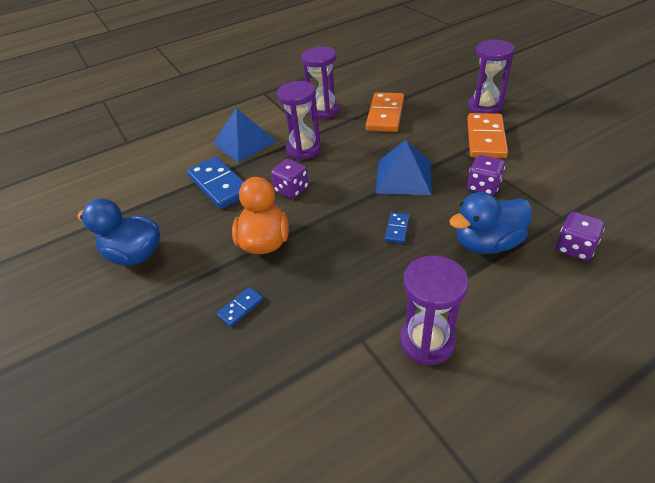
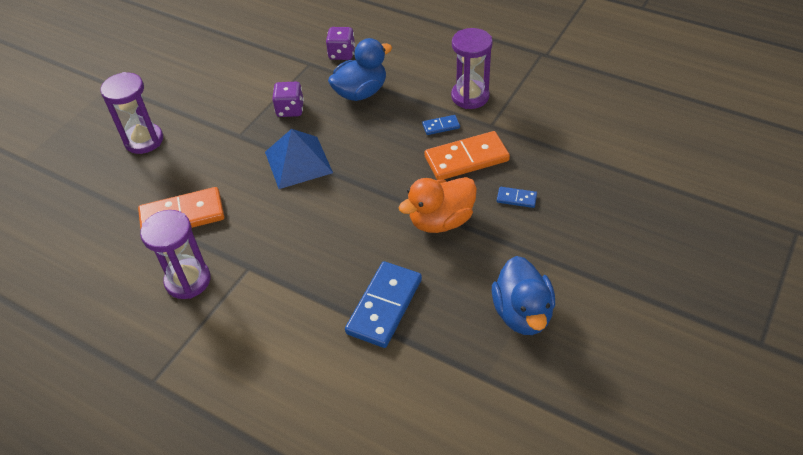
camera: 120 degrees left, 5 degrees up
(244, 142) = (291, 330): blue pyramid -> none
(292, 190) = (359, 236): purple dice -> none
(303, 149) = (283, 261): purple hourglass -> none
(397, 229) = (373, 143): blue domino -> blue domino (441, 126)
(485, 138) = (209, 126): orange domino -> orange domino (466, 159)
(487, 243) = (361, 92): blue duck -> blue duck turned 75 degrees counterclockwise

